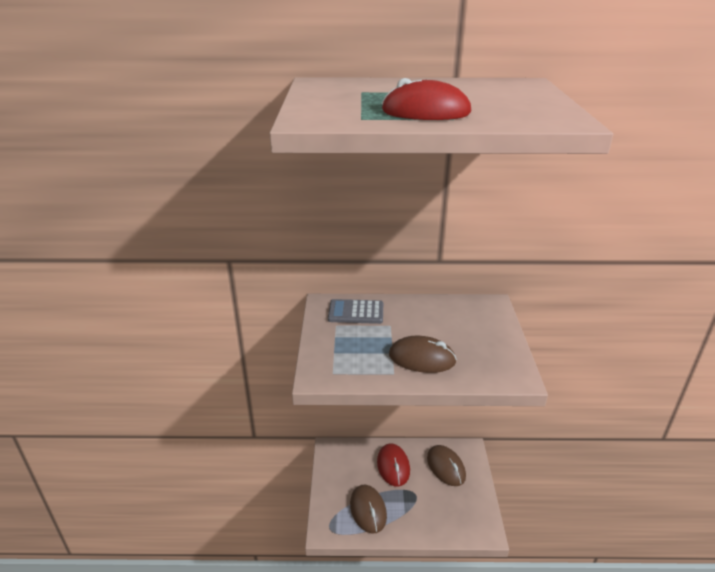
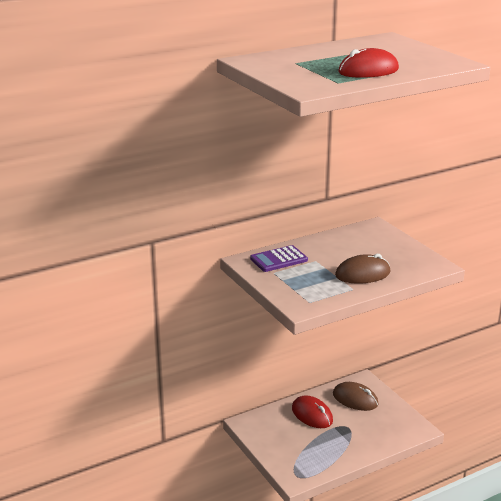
camera: 30 degrees left, 5 degrees down
(356, 312) = (278, 259): grey calculator -> purple calculator
(368, 510) = (318, 452): brown mouse -> none

